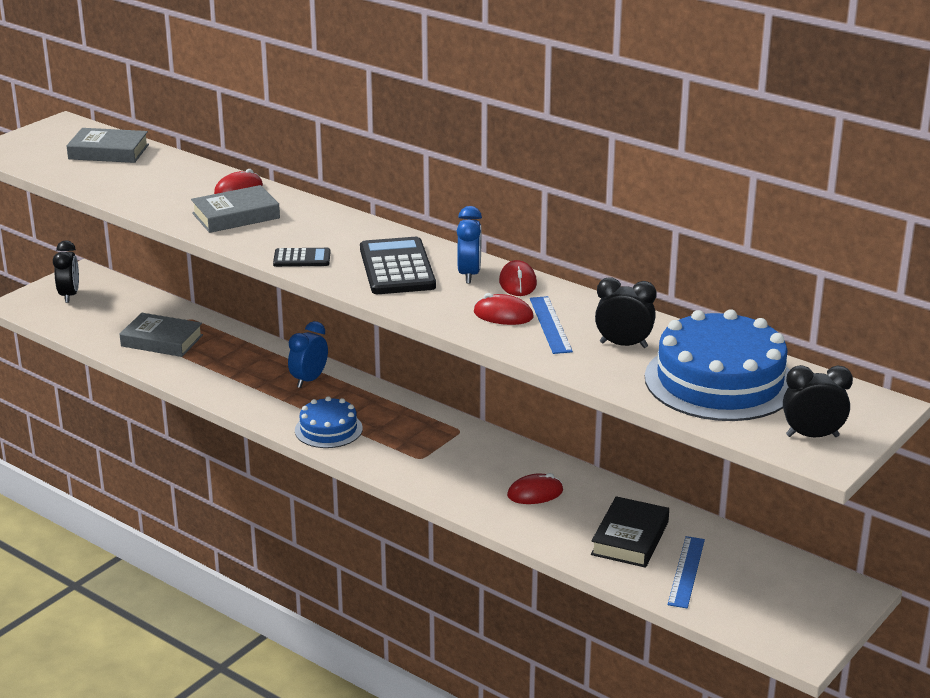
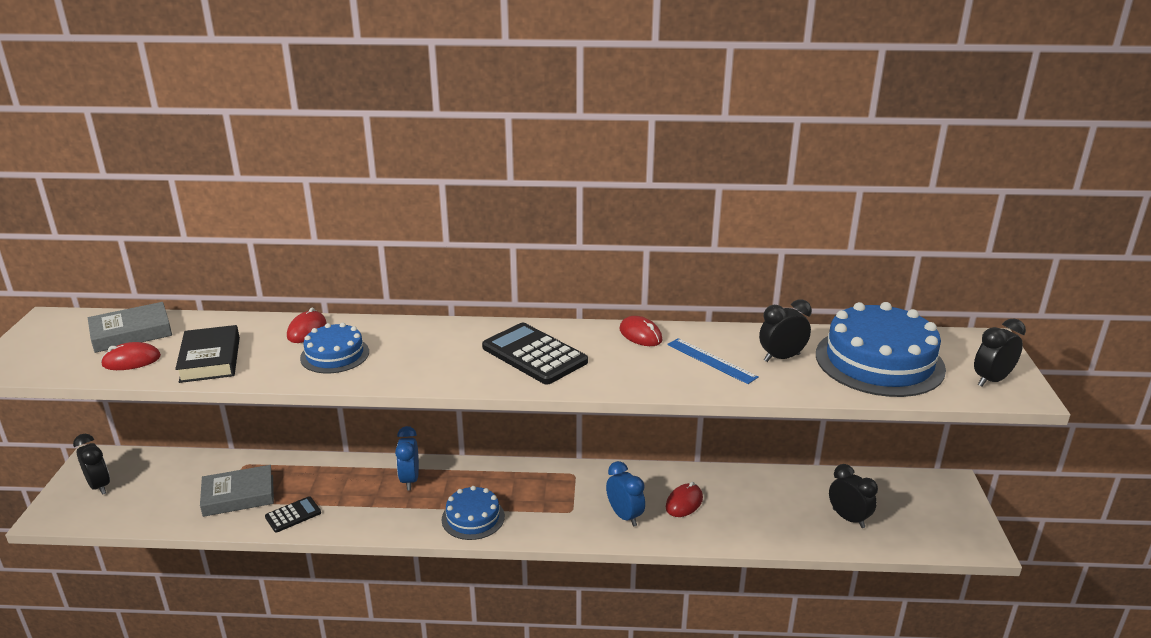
camera: 35 degrees left, 0 degrees up
(236, 216) = (335, 355): grey book -> blue cake
(302, 258) = (445, 374): black calculator -> black calculator (293, 515)
(469, 274) = (596, 341): blue clock -> blue clock (624, 516)
(503, 315) = (668, 365): red mouse -> red mouse (131, 360)
(630, 538) = (785, 509): black book -> black book (210, 359)
(686, 571) = (848, 518): blue ruler -> black clock

